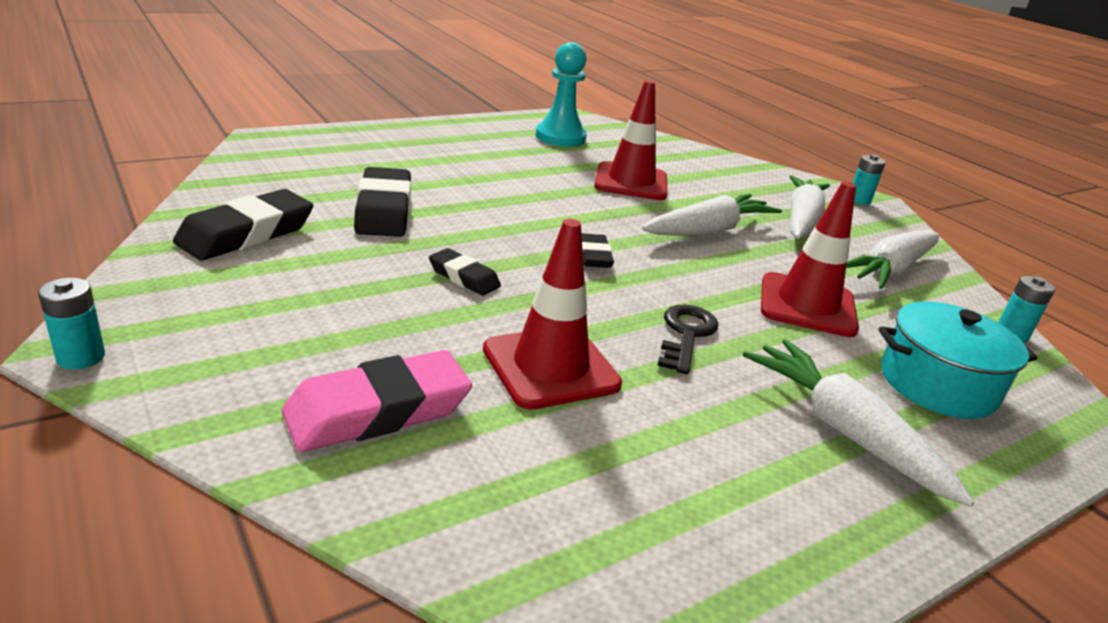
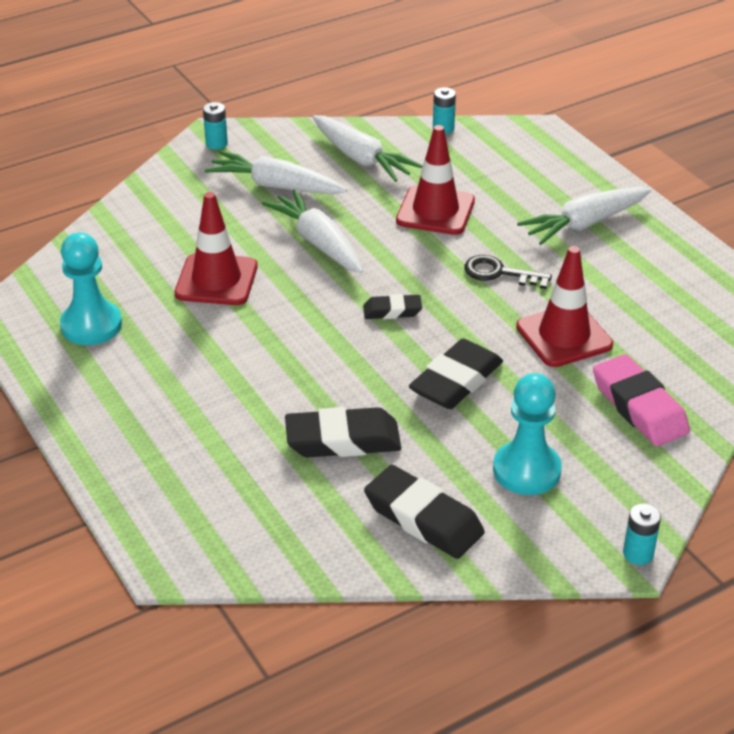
camera: 85 degrees left, 10 degrees up
(288, 300) = (526, 470): none -> turquoise pawn
(464, 277) = (456, 381): black eraser -> black eraser, size x1.78
(937, 384) = (519, 176): turquoise pot -> none

